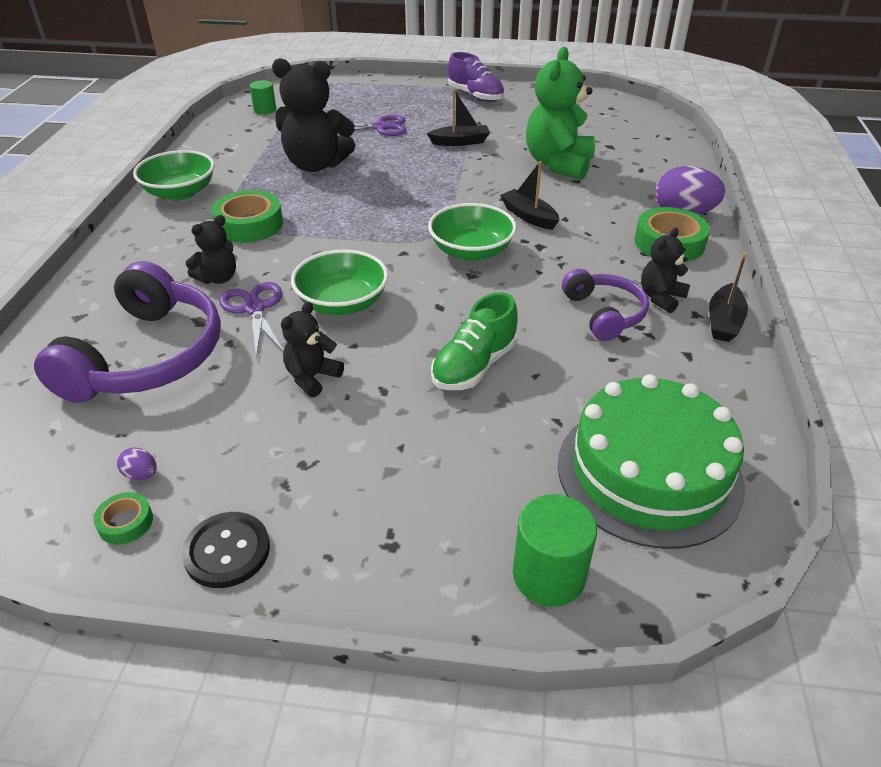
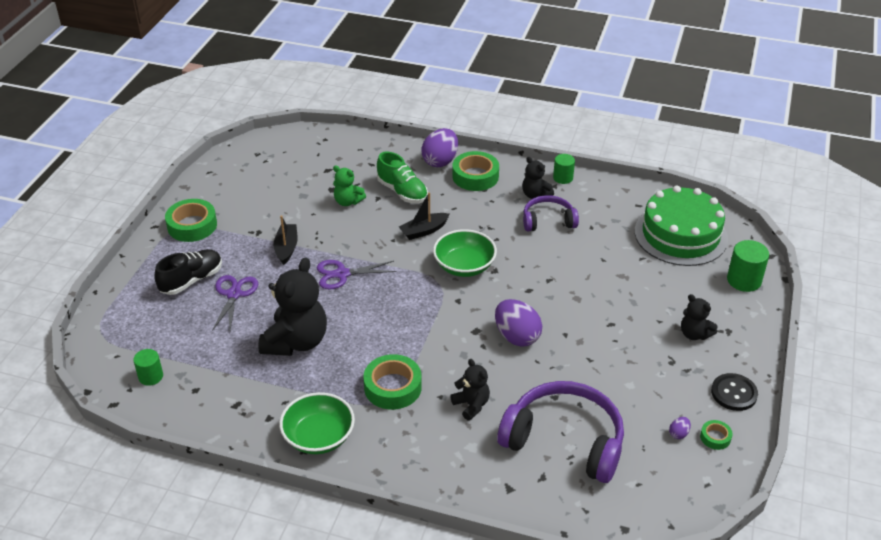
camera: 80 degrees left, 0 degrees up
(254, 308) = (515, 383): purple scissors -> purple scissors (342, 274)
(312, 377) = (596, 355): black teddy bear -> black teddy bear (694, 334)
(342, 303) = (516, 336): green bowl -> purple egg
(395, 107) = (191, 280): none -> black shoe
(474, 366) = (592, 283): green shoe -> green shoe (402, 192)
(475, 96) = (192, 225): purple shoe -> green tape
(558, 164) = (348, 201): green teddy bear -> green teddy bear, size x0.52
(724, 321) = (563, 178): black boat -> green cylinder

